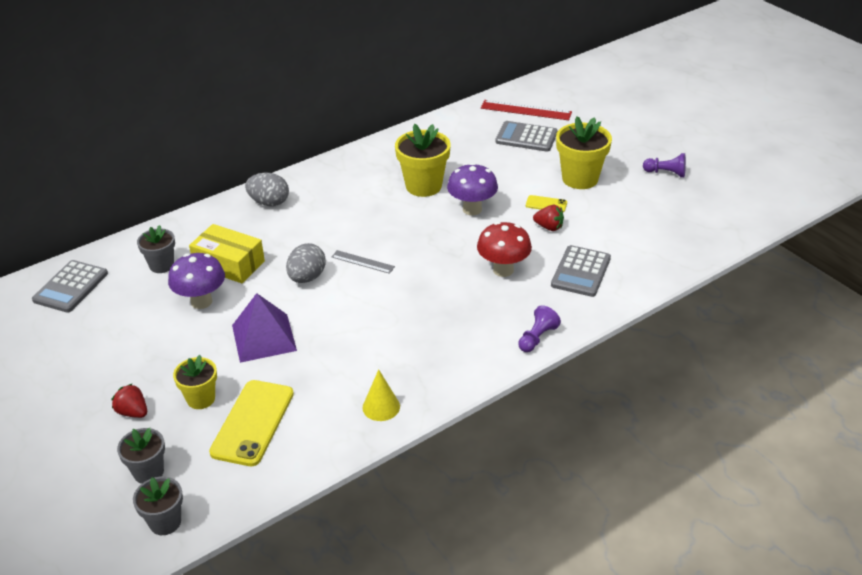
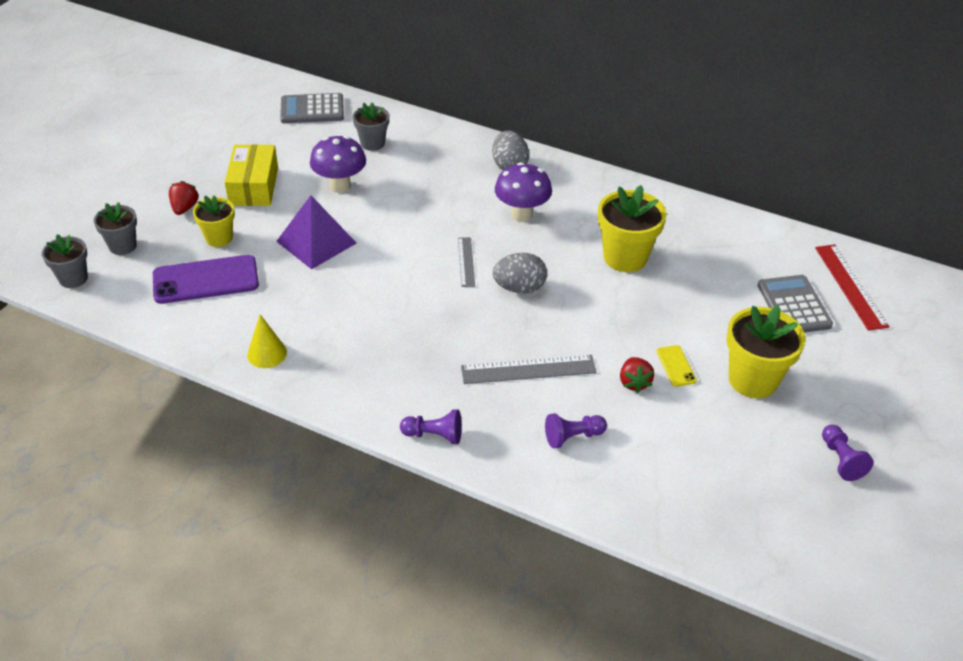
camera: 60 degrees right, 5 degrees up
(229, 264) = (402, 180): yellow box -> yellow box (253, 186)
(252, 423) = (206, 280): yellow phone -> purple phone
(307, 278) = (416, 235): grey egg -> grey egg (519, 288)
(472, 209) = (615, 309): purple mushroom -> purple mushroom (521, 214)
(503, 270) = (528, 370): red mushroom -> grey ruler
(581, 272) = (573, 437): grey calculator -> purple pawn

